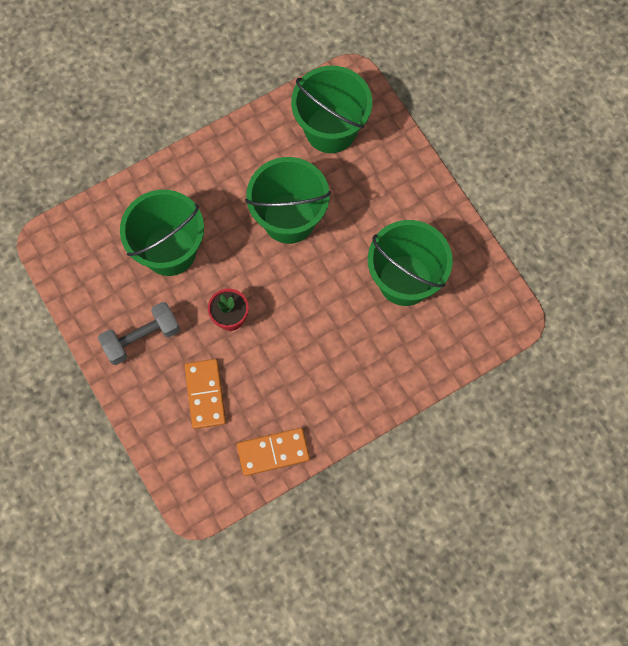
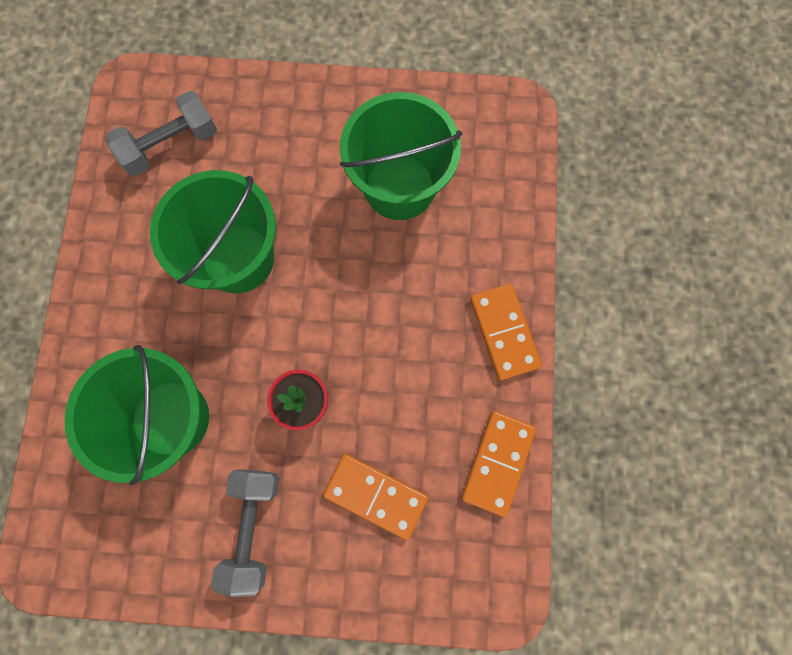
camera: 55 degrees left, 5 degrees up
(330, 129) = (171, 145): green bucket -> grey dumbbell
(356, 405) = (504, 332): none -> orange domino

